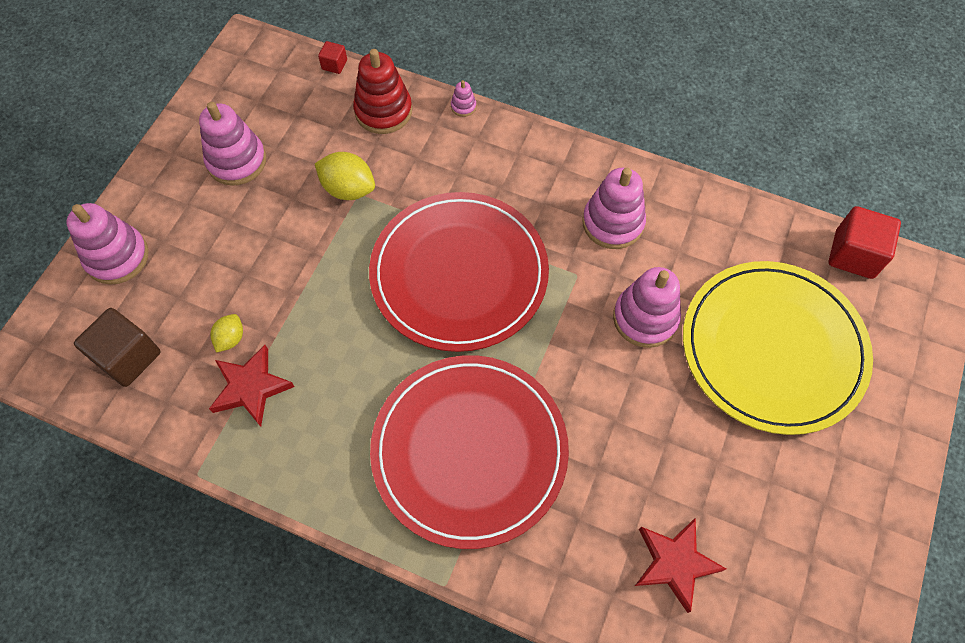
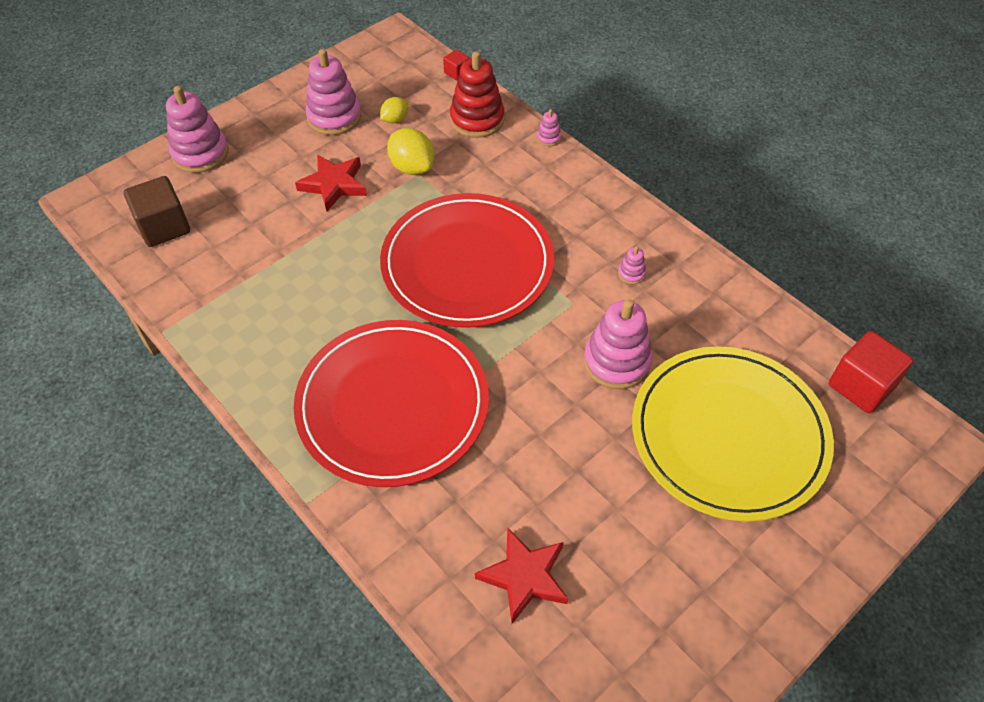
camera: 25 degrees right, 10 degrees down
(231, 338) = (249, 243): yellow lemon -> yellow lemon (395, 119)
(251, 387) = (243, 285): red star -> red star (334, 185)
(612, 223) = (631, 274): pink stacking toy -> pink stacking toy, size x0.44

